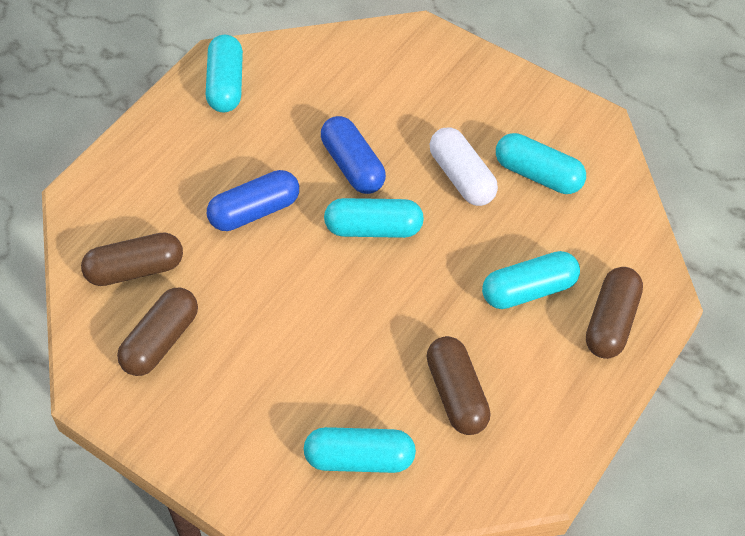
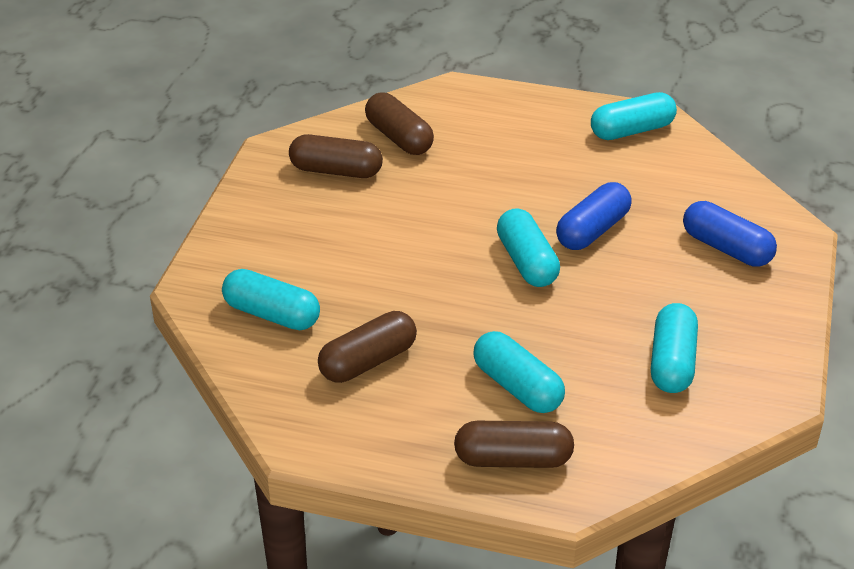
camera: 70 degrees right, 15 degrees down
(254, 211) = (500, 185): blue capsule -> blue capsule (726, 248)
(359, 458) = (272, 314): turquoise capsule -> turquoise capsule turned 45 degrees counterclockwise
(462, 177) = (629, 307): white capsule -> none

